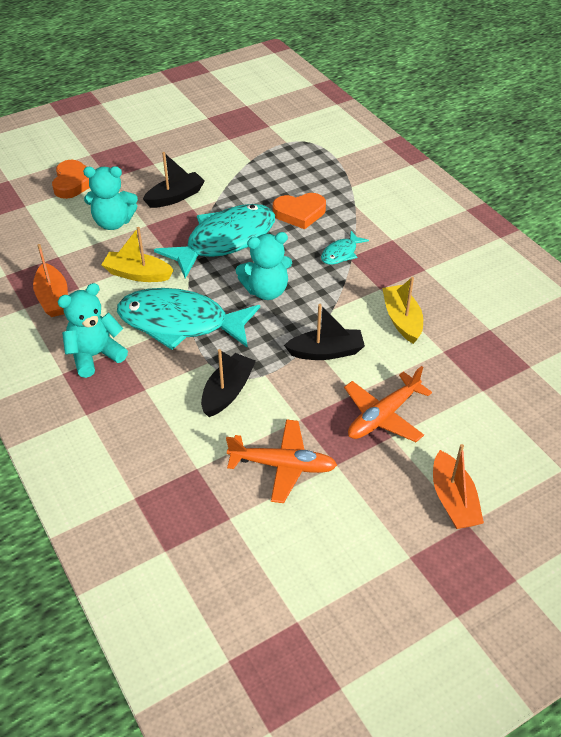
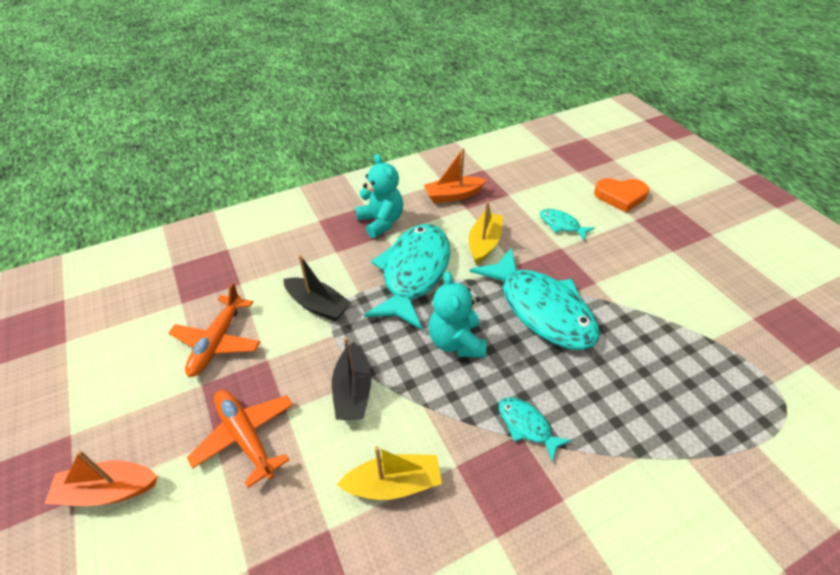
camera: 95 degrees right, 0 degrees up
(113, 222) = (561, 225): turquoise teddy bear -> turquoise fish
(175, 197) = (614, 268): black boat -> none
(299, 213) = (606, 385): orange heart -> none

